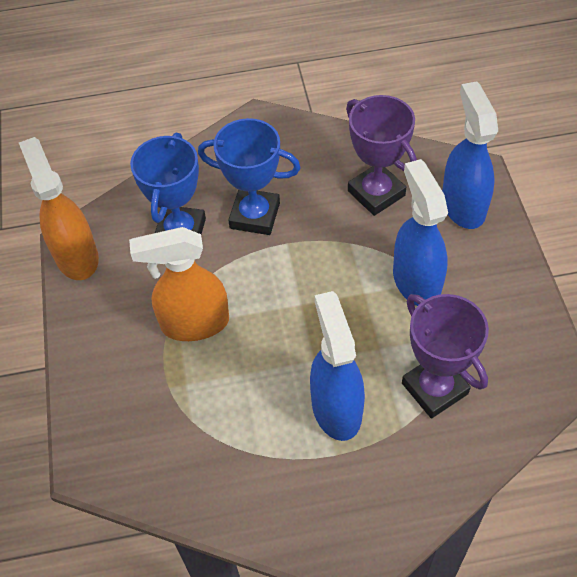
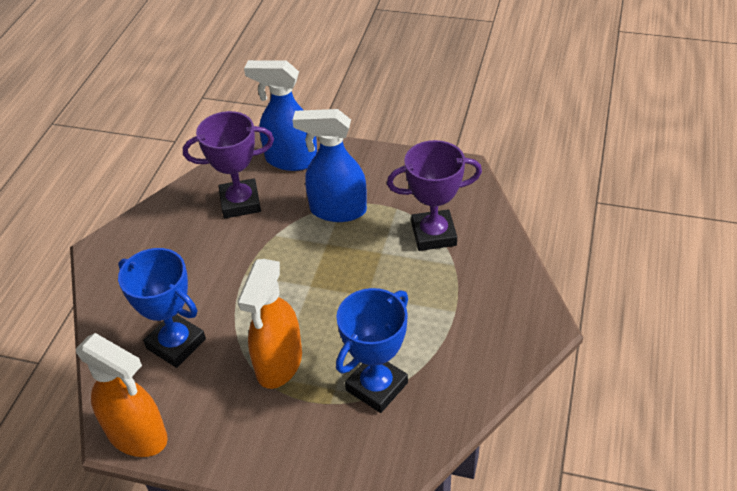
camera: 65 degrees left, 10 degrees down
(76, 256) = (138, 436): orange spray bottle -> orange spray bottle turned 150 degrees counterclockwise
(255, 216) = (200, 286): blue trophy -> blue trophy (376, 386)
(336, 408) = (416, 296): blue spray bottle -> none

